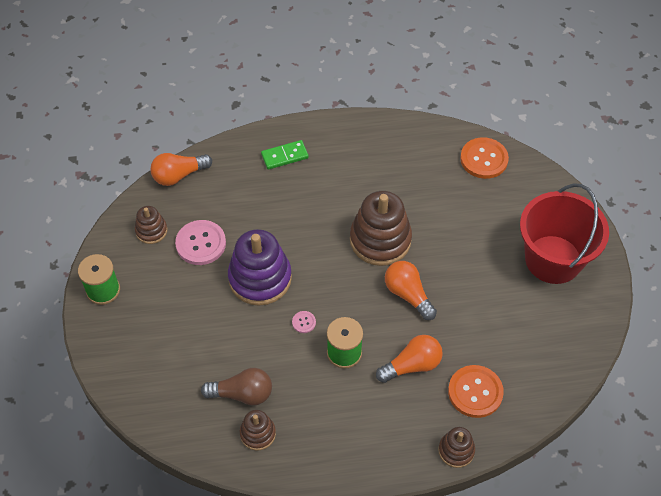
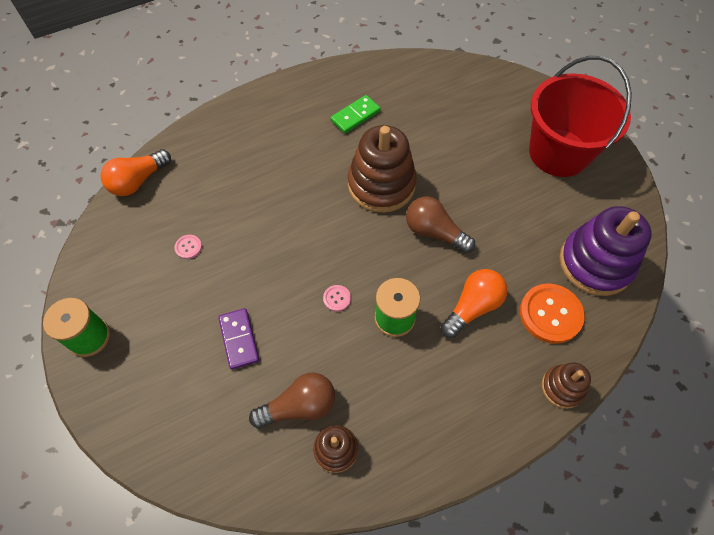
camera: 20 degrees left, 5 degrees up
(151, 231) = (126, 250): brown stacking toy -> none
(201, 243) = (188, 247): pink button -> pink button, size x0.46
(215, 329) = (239, 339): none -> purple domino
(260, 278) = (269, 265): purple stacking toy -> purple stacking toy (595, 263)
(284, 156) = (247, 129): green domino -> green domino (355, 116)
(408, 294) = (434, 232): orange light bulb -> brown light bulb
(484, 159) = (447, 78): orange button -> none

